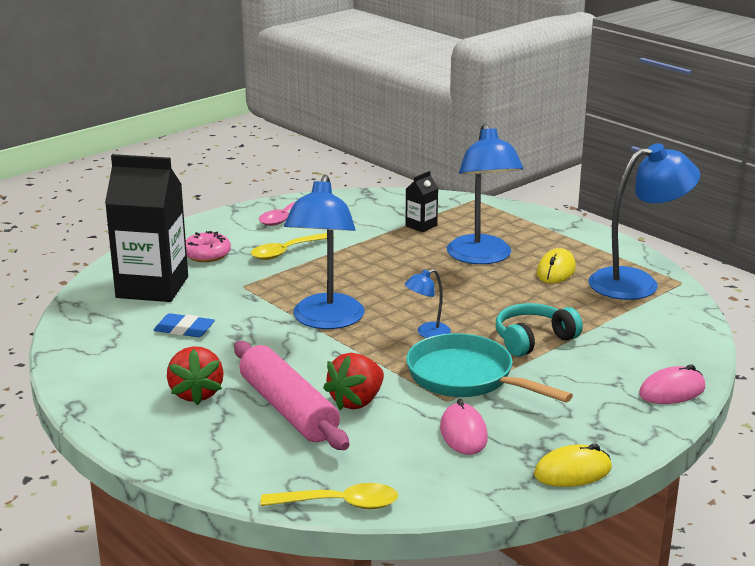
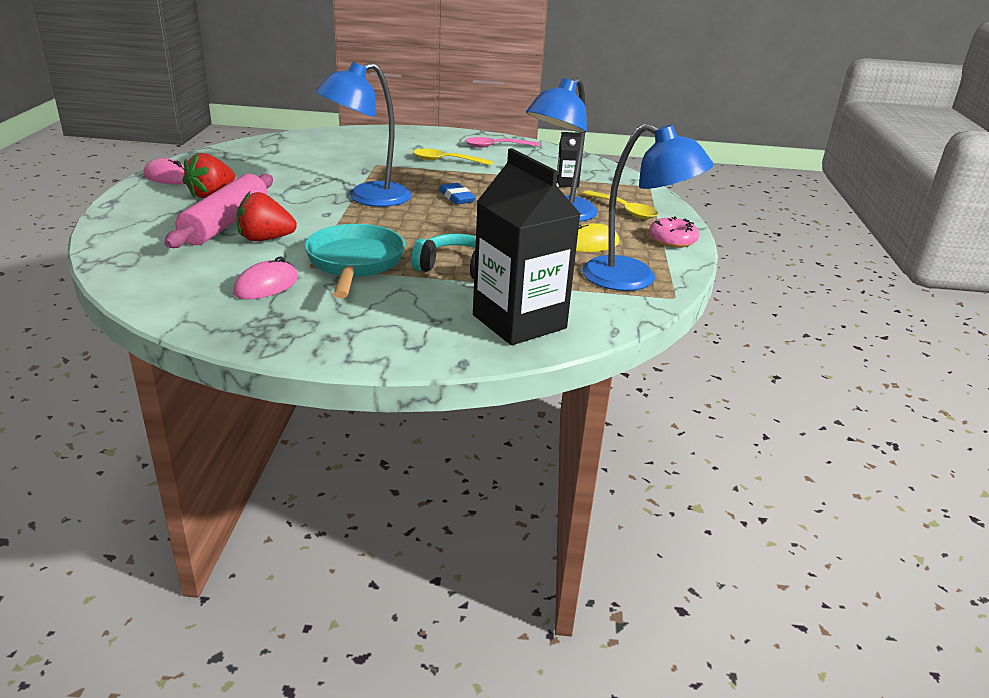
camera: 45 degrees right, 5 degrees up
(152, 287) = (332, 146): black carton -> black carton (519, 322)
(184, 330) = (290, 168): blue eraser -> blue eraser (456, 197)
(207, 254) = (401, 145): pink donut -> pink donut (672, 240)
(340, 504) = (113, 275): yellow spoon -> yellow spoon (624, 210)
(427, 333) = (403, 231): blue lamp -> none
(572, 472) = (258, 343): yellow mouse -> none
(672, 391) = (460, 348): pink mouse -> pink mouse (168, 177)

